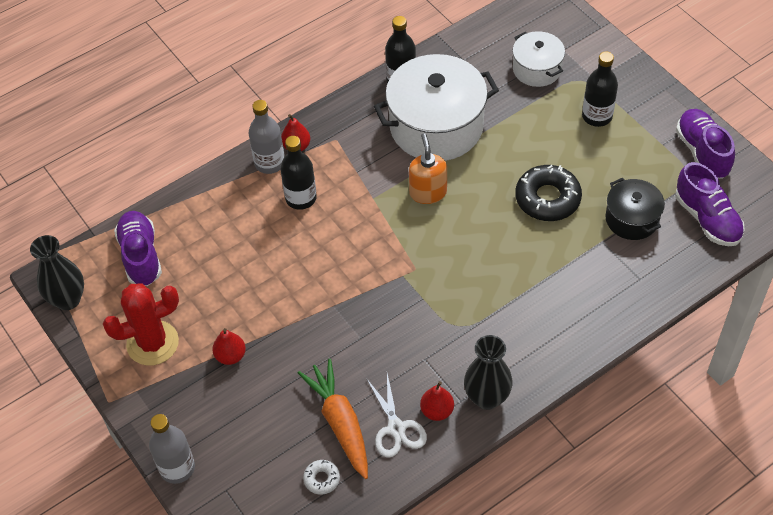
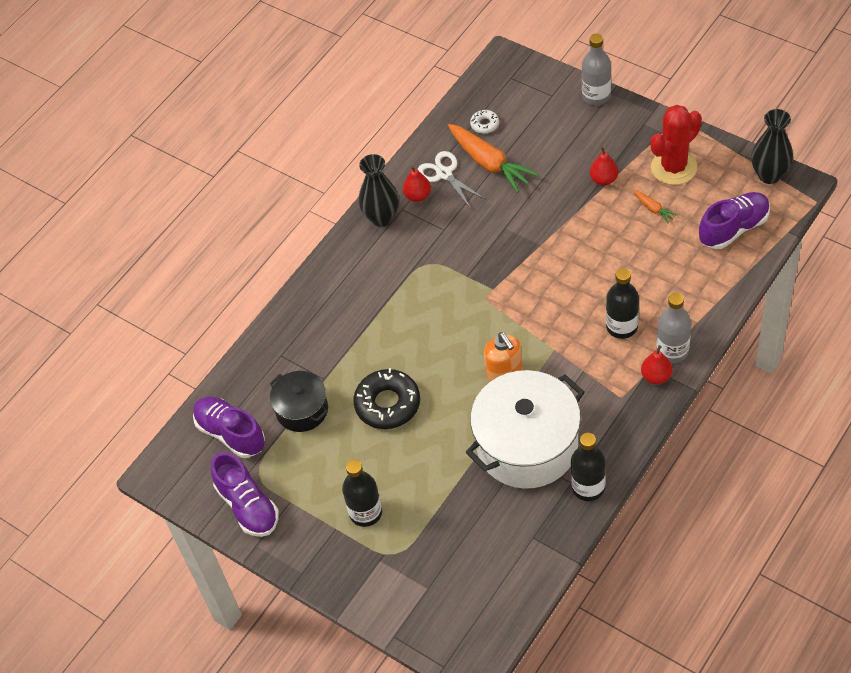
camera: 165 degrees right, 0 degrees up
(141, 256) = (733, 228): purple shoe -> purple shoe turned 90 degrees counterclockwise
(202, 304) = (653, 209): none -> orange carrot
(537, 69) = (448, 552): white pot -> none

